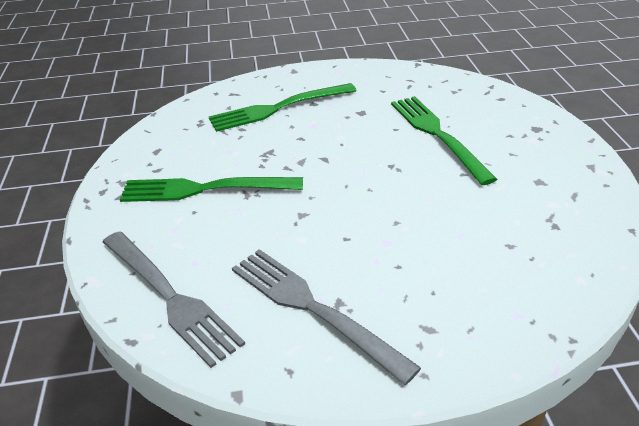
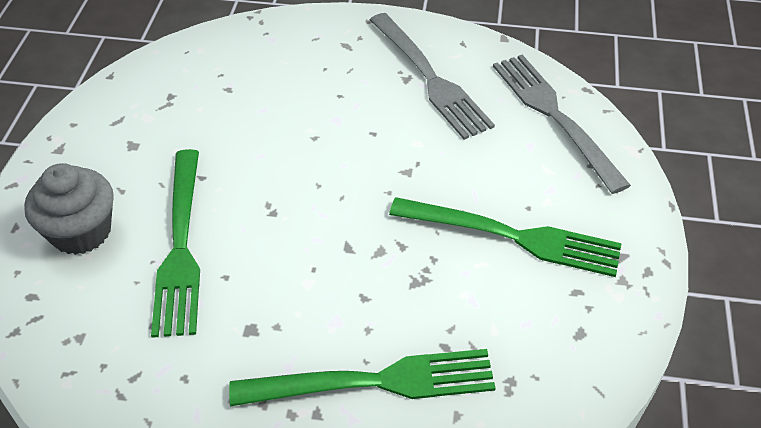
camera: 165 degrees left, 10 degrees up
(510, 128) = (81, 231): none -> grey cupcake

